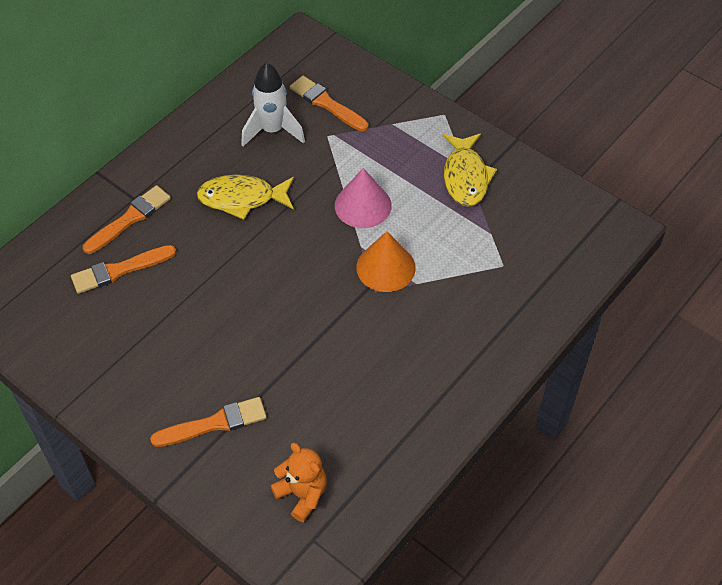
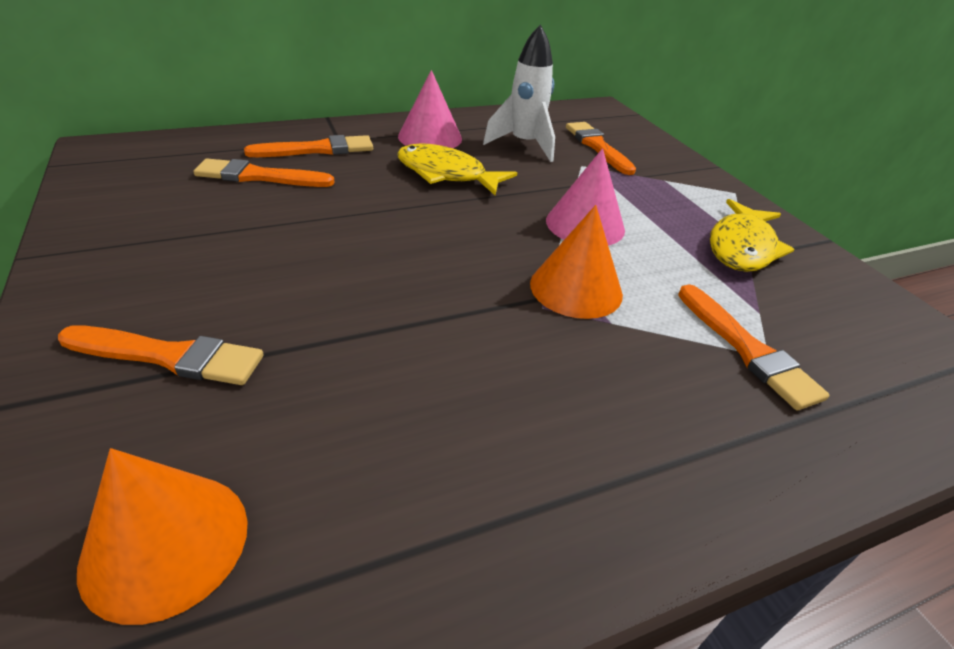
camera: 25 degrees right, 15 degrees down
(197, 158) = (430, 137): none -> pink cone
(302, 494) = (165, 543): orange teddy bear -> orange cone
(492, 266) = (747, 349): none -> orange brush

